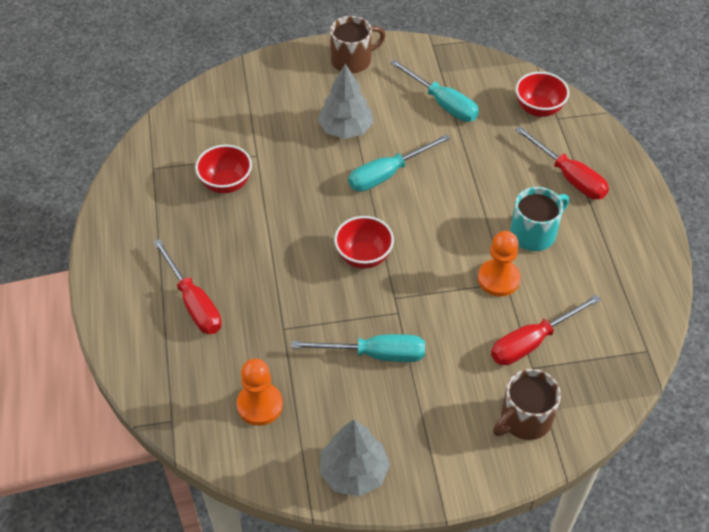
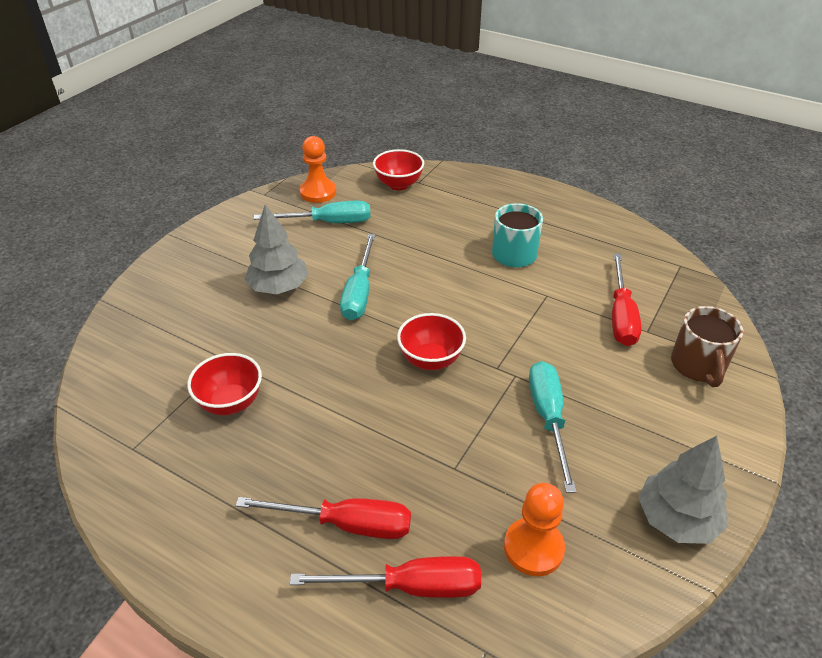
camera: 50 degrees left, 10 degrees down
(352, 60) = (213, 241): brown mug -> none
(375, 354) = (548, 418): turquoise screwdriver -> turquoise screwdriver turned 45 degrees counterclockwise
(498, 279) = (539, 297): orange pawn -> orange pawn (318, 192)
(569, 177) = (479, 208): red screwdriver -> red screwdriver (410, 586)

